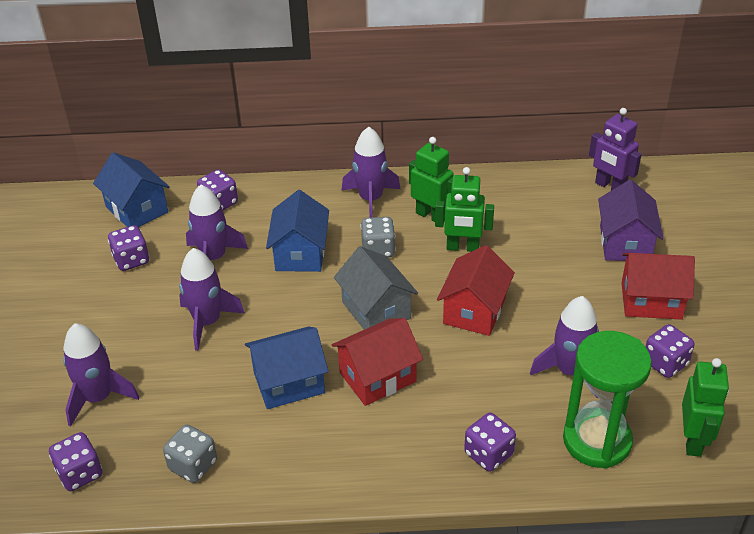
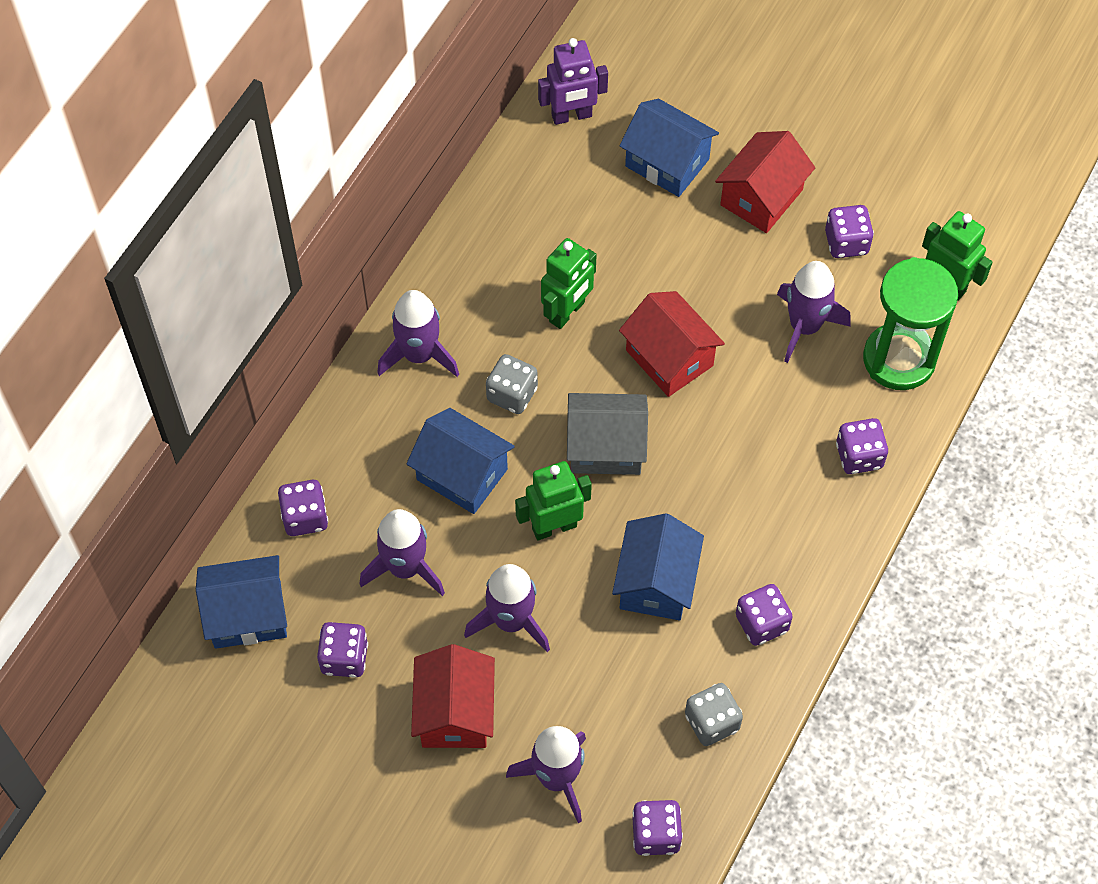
camera: 60 degrees left, 20 degrees up
(297, 458) = (761, 623): none -> purple dice
(377, 377) = (702, 497): red house -> red house (455, 712)
(431, 216) = (493, 311): green robot -> green robot (554, 527)
(625, 243) = (667, 162): purple house -> blue house

